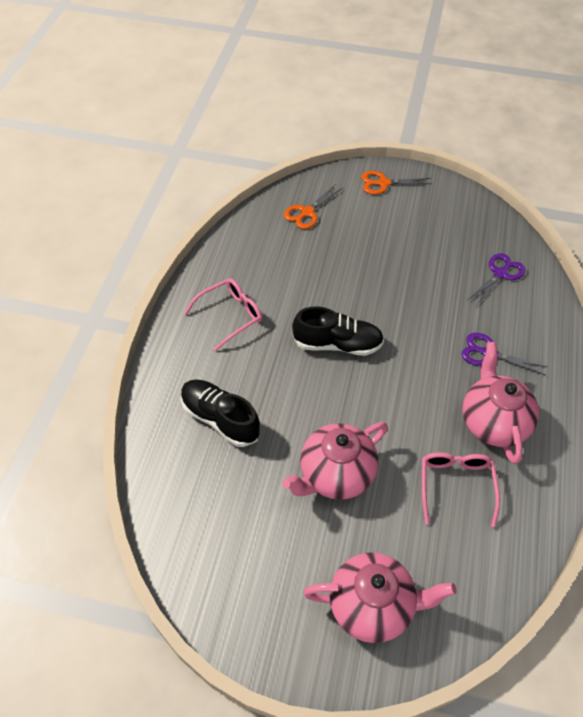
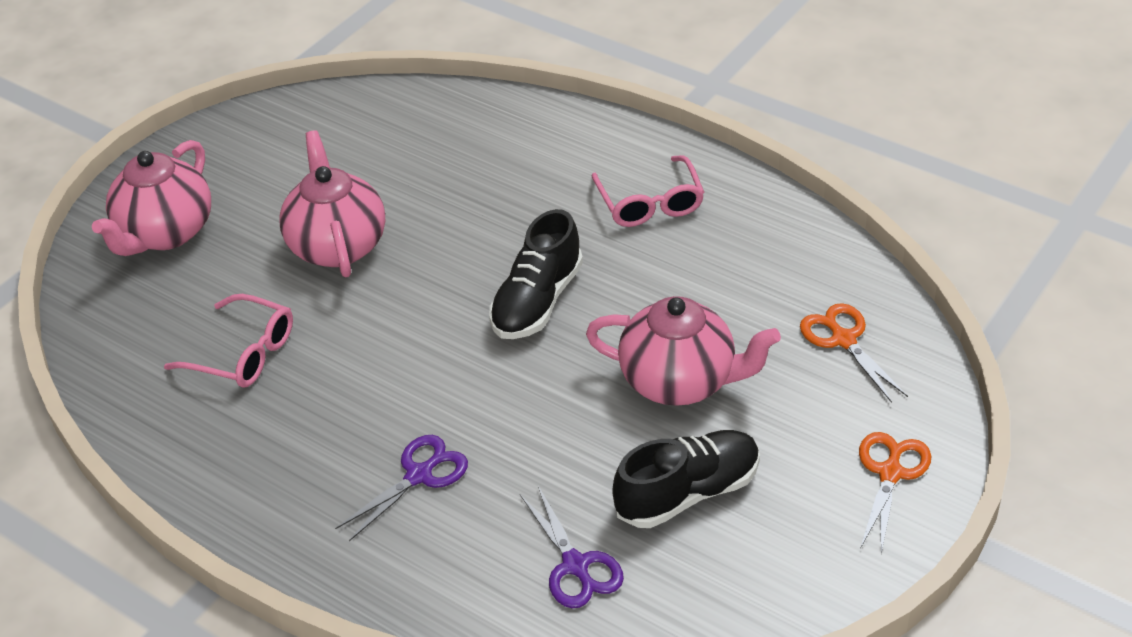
camera: 115 degrees right, 10 degrees down
(220, 419) = (482, 163): black shoe -> black shoe (688, 493)
(493, 422) = (304, 430): pink teapot -> pink teapot (680, 381)

